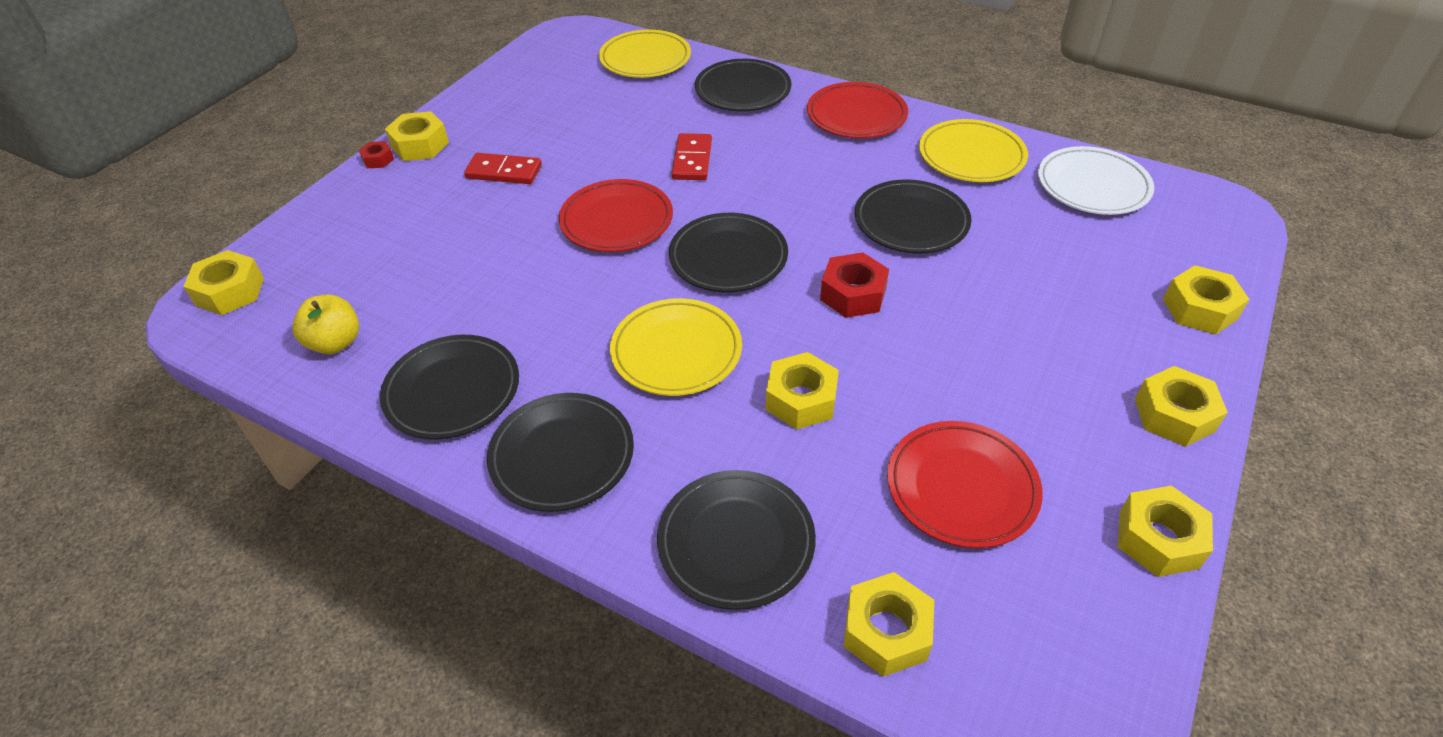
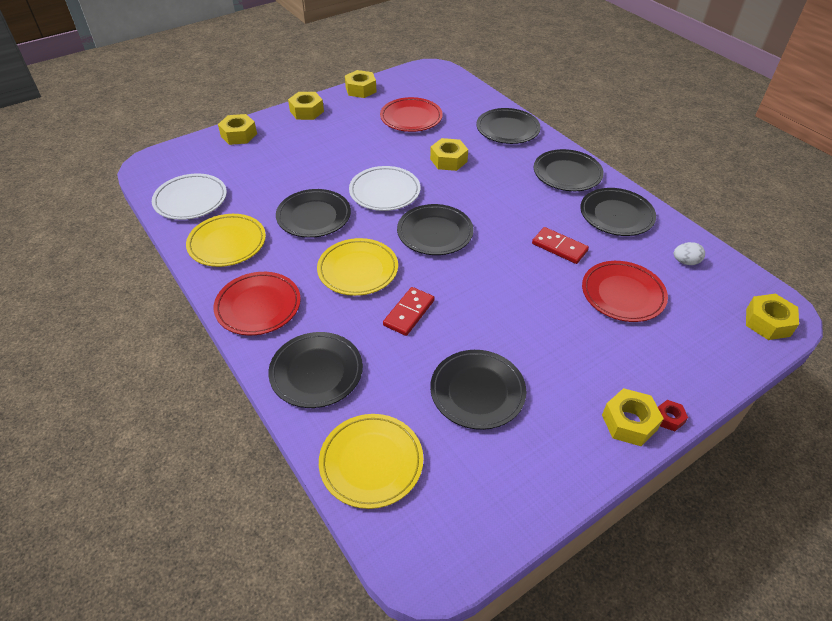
camera: 155 degrees left, 0 degrees up
(335, 343) = (685, 262): yellow apple -> white egg
(504, 172) = (558, 358): red domino -> red domino (559, 247)
(579, 123) = (477, 391): none -> black plate
(616, 221) = (489, 282): red plate -> red plate (622, 294)
(676, 351) = (494, 196): yellow plate -> yellow plate (358, 270)
(853, 294) = (384, 192): red nut -> white plate
(886, 631) = (471, 98): yellow nut -> none

